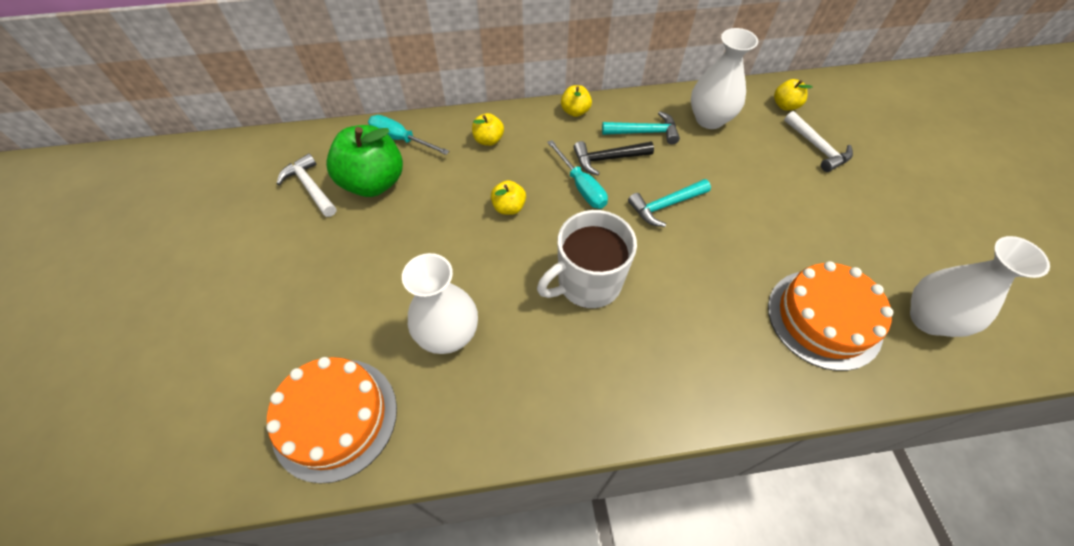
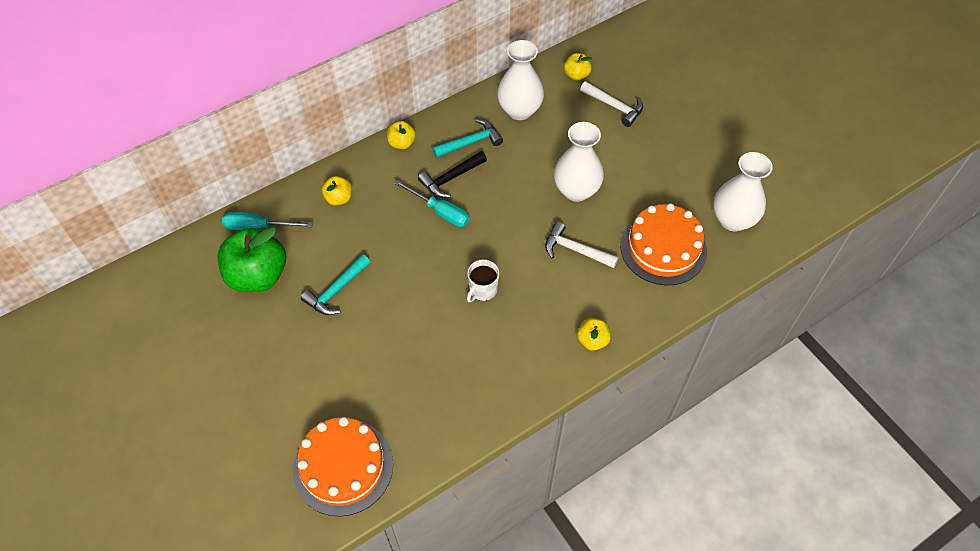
camera: 25 degrees left, 0 degrees up
(310, 187) = (202, 302): white hammer -> white hammer (575, 250)
(448, 334) = (395, 372): white vase -> white vase (576, 190)
(509, 207) = (389, 253): yellow apple -> yellow apple (592, 340)
(587, 283) = (482, 290): white mug -> white mug, size x0.53
(665, 205) = (515, 203): turquoise hammer -> turquoise hammer (336, 290)

